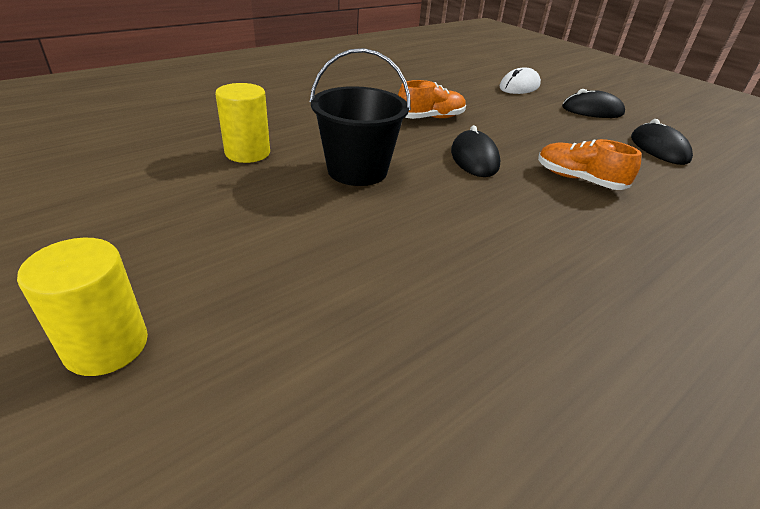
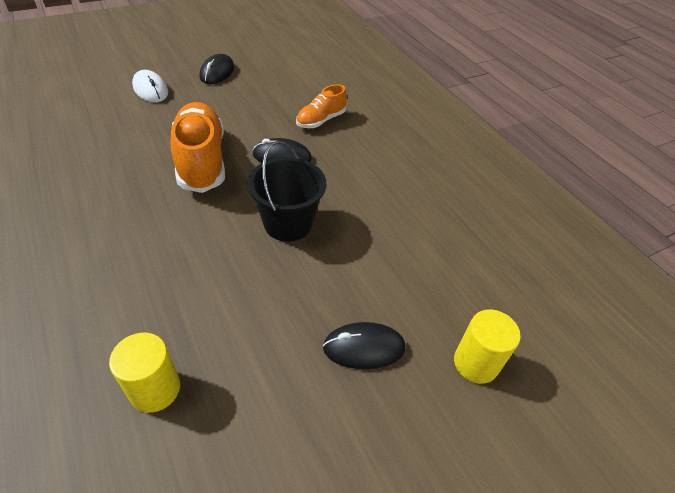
camera: 80 degrees left, 10 degrees up
(247, 153) = (239, 292): yellow cylinder -> yellow cylinder (155, 389)
(430, 118) = (201, 160): orange shoe -> orange shoe, size x1.81
(658, 148) = (287, 71): black mouse -> black mouse (364, 348)

